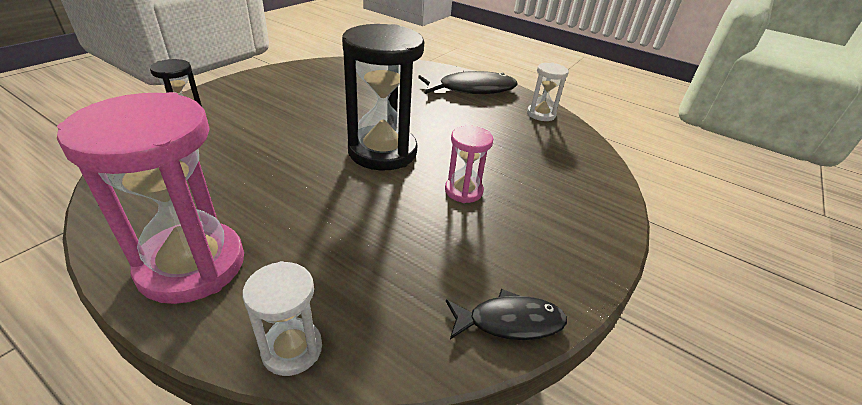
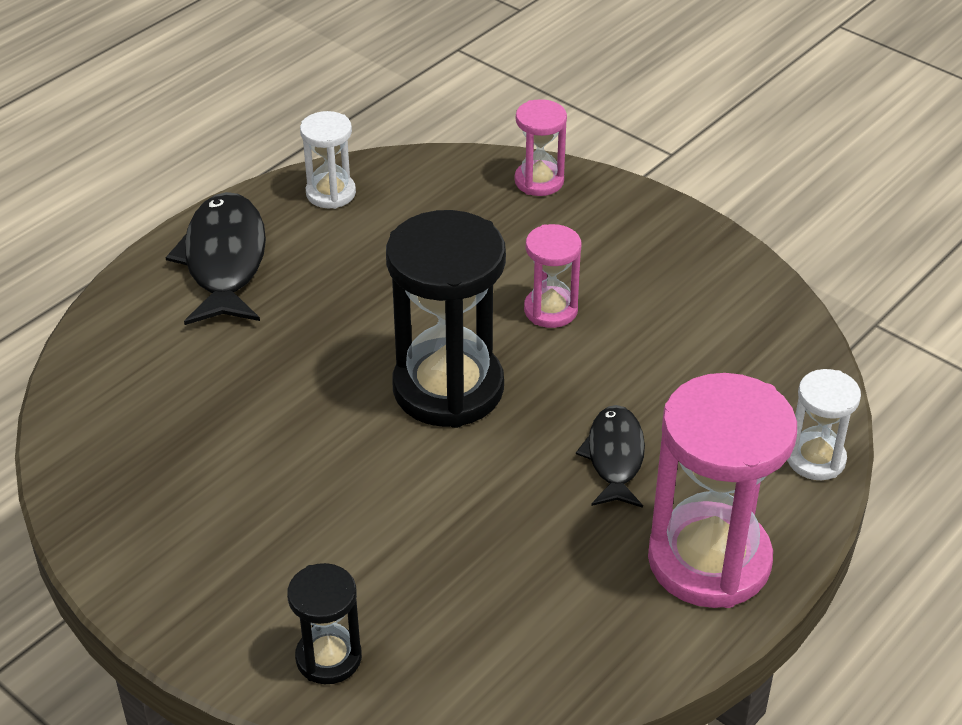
camera: 80 degrees left, 5 degrees up
(509, 322) = (767, 303): black fish -> black fish (615, 457)
(601, 187) = (539, 181): none -> pink hourglass

